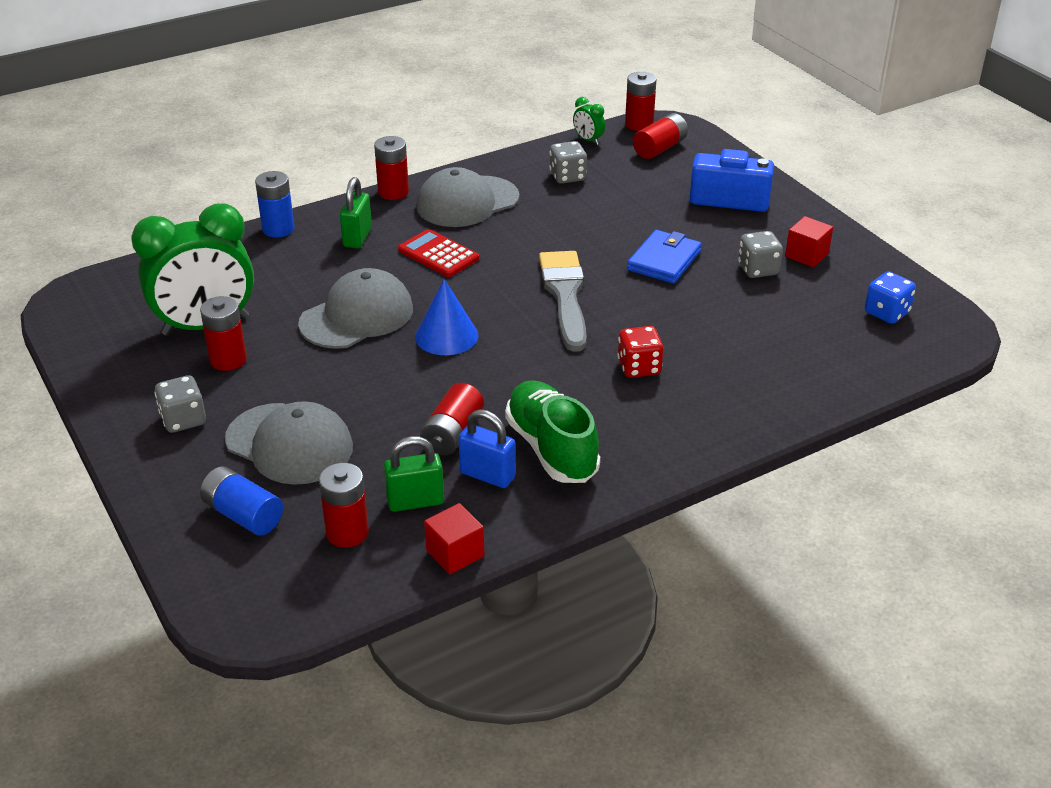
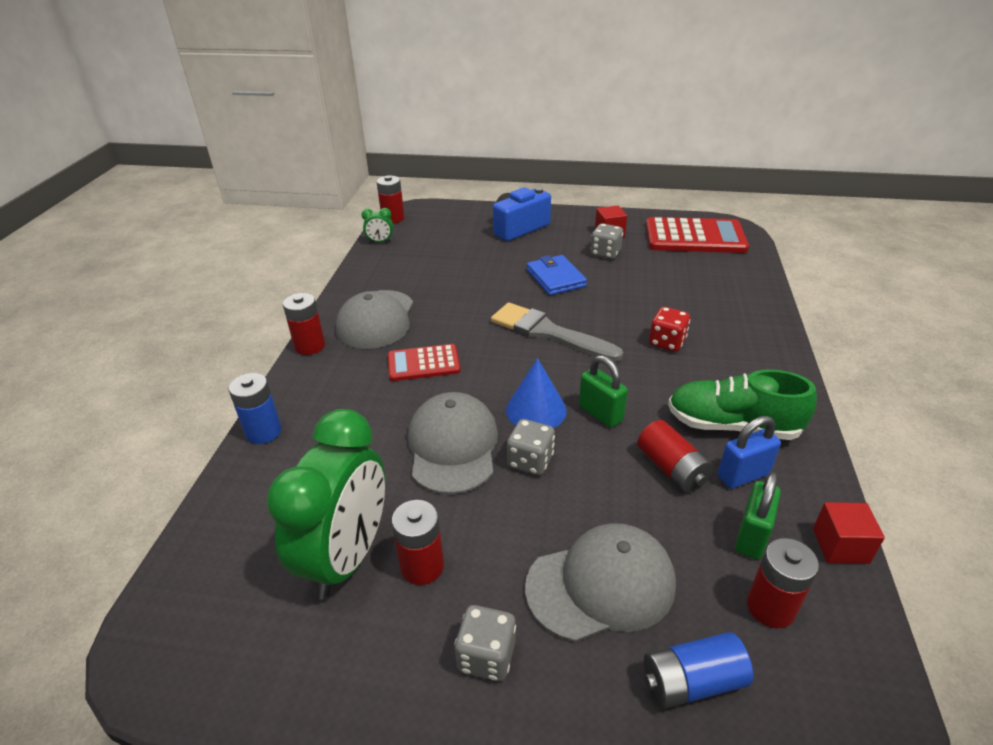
camera: 50 degrees left, 0 degrees up
(357, 237) = (343, 393): green padlock -> green padlock (600, 413)
(567, 176) = (409, 267): grey dice -> grey dice (530, 461)
(660, 148) = (430, 224): red battery -> none
(886, 313) = (695, 237): blue dice -> red calculator

